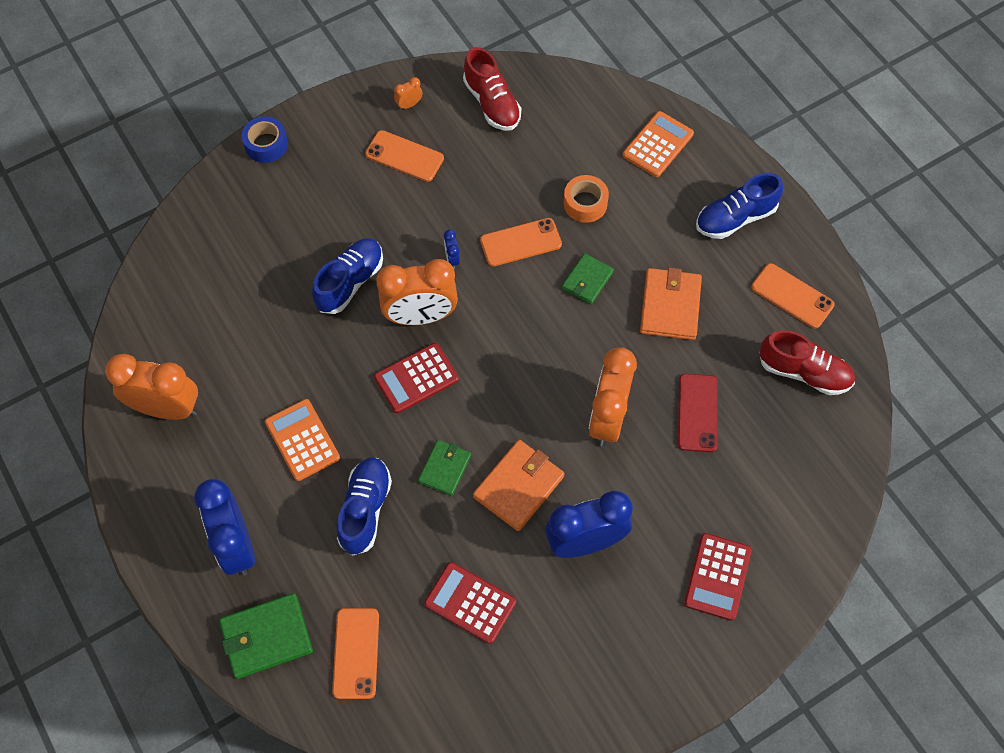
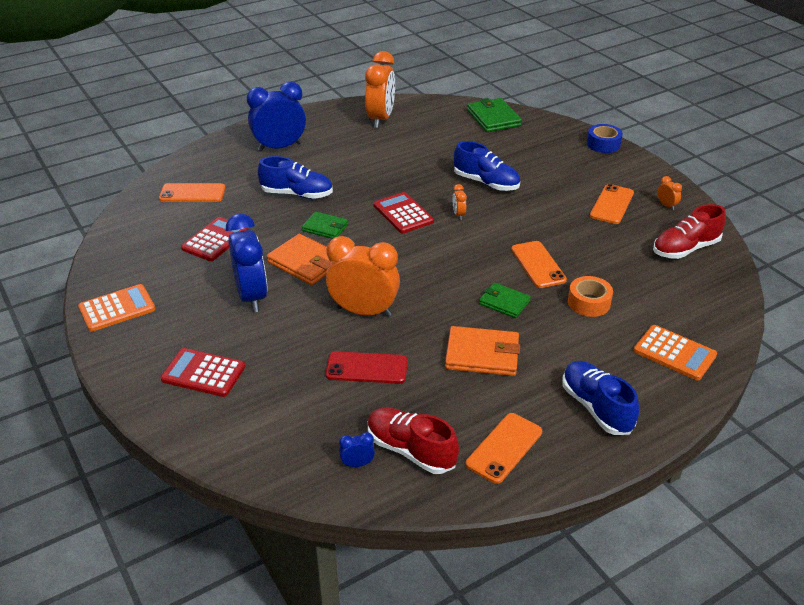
camera: 90 degrees right, 25 degrees down
(266, 637) = (214, 160): green wallet -> green wallet (493, 118)
(302, 440) = (354, 168): orange calculator -> orange calculator (117, 308)
(420, 316) = (458, 214): orange clock -> orange clock, size x0.41
(452, 259) = (515, 229): blue clock -> blue clock (357, 464)
(803, 372) = (411, 450): red shoe -> red shoe turned 105 degrees clockwise

